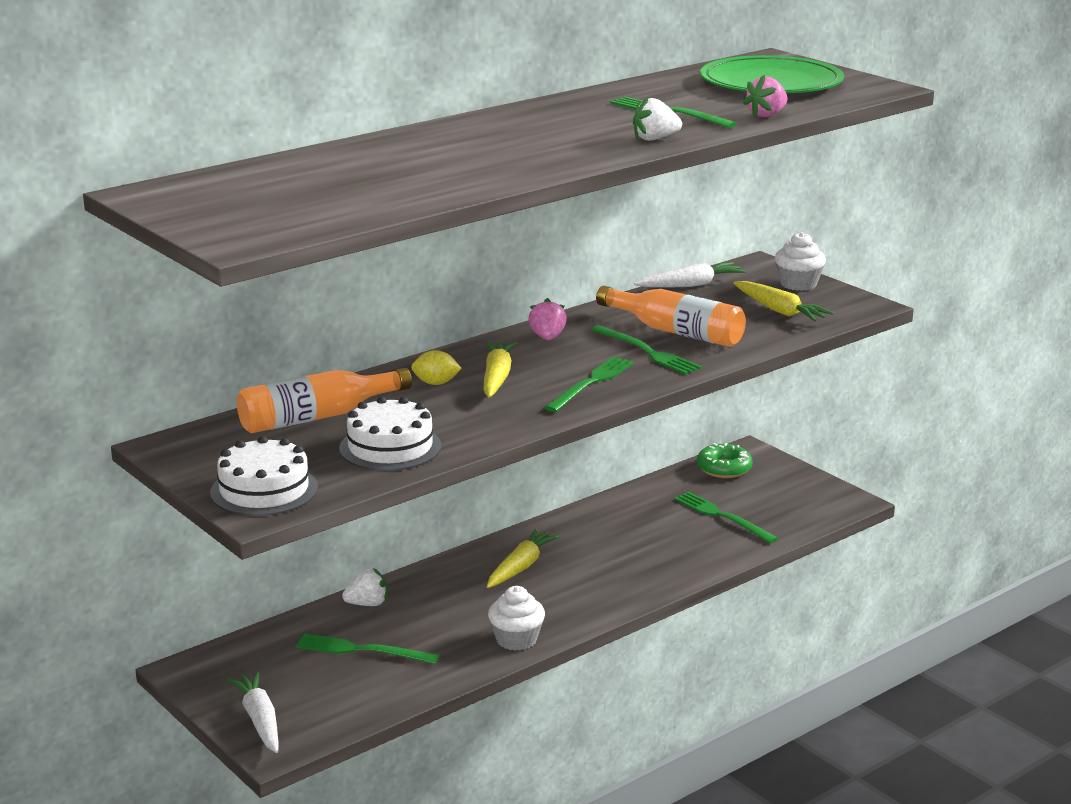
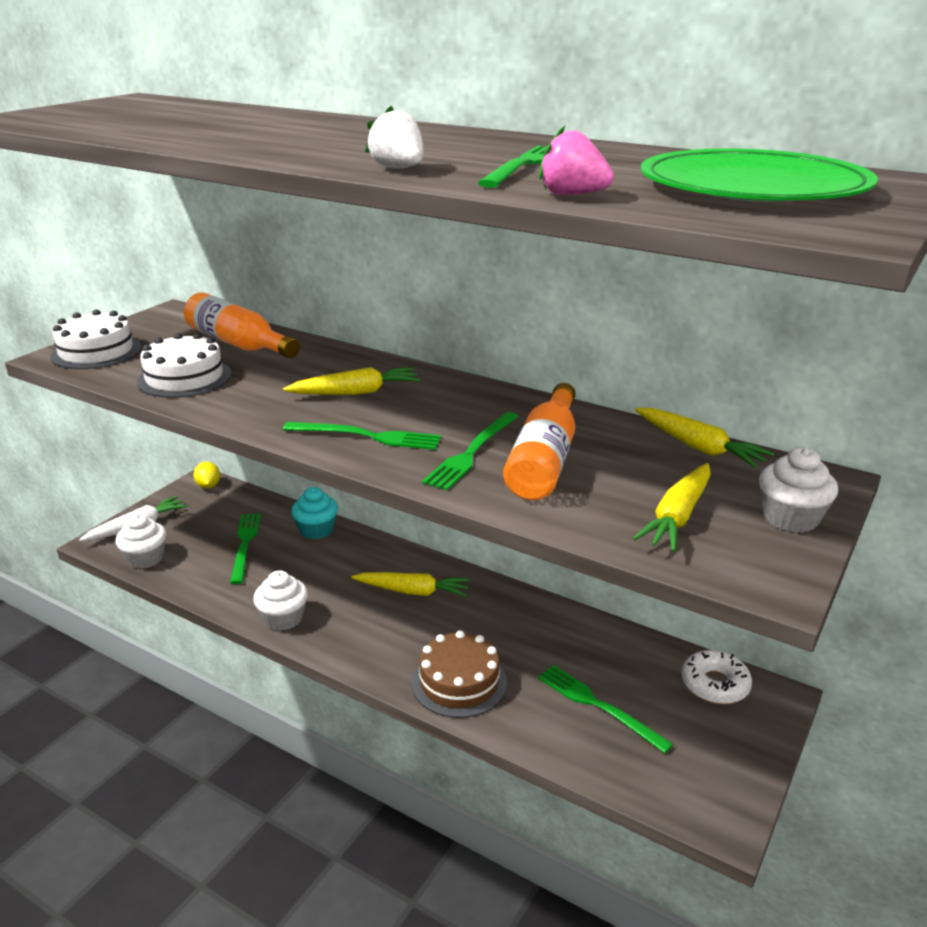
camera: 70 degrees right, 5 degrees up
(338, 717) = (145, 558): none -> white cupcake
(367, 604) = (316, 530): white strawberry -> turquoise cupcake
(436, 383) = (329, 371): yellow lemon -> yellow lemon (208, 486)
(547, 338) = (471, 398): pink strawberry -> none
(662, 567) = (459, 682): none -> brown cake
(691, 285) = (699, 447): white carrot -> yellow carrot
(722, 516) = (598, 706): green fork -> green fork turned 75 degrees counterclockwise
(724, 468) = (715, 684): green donut -> white donut

